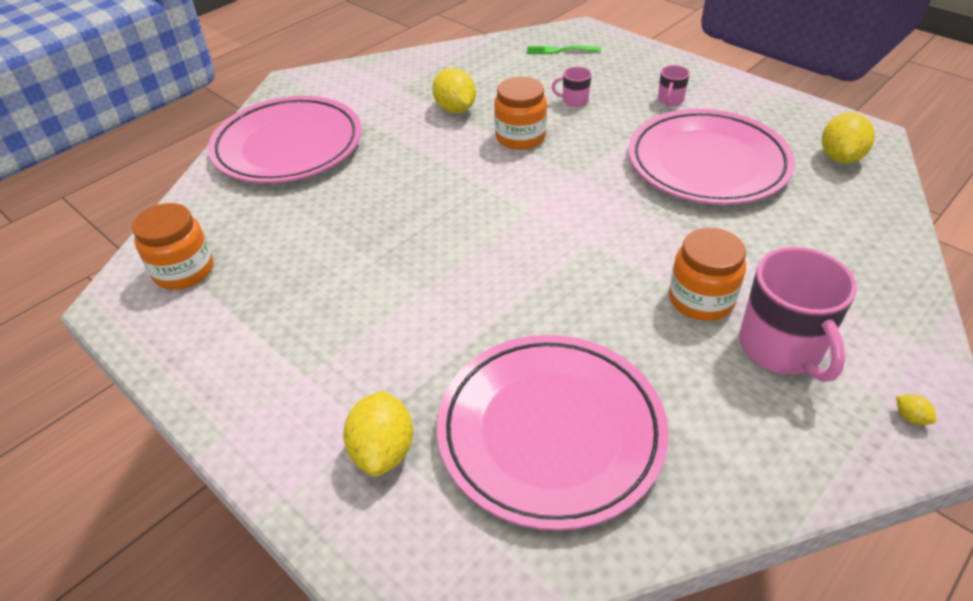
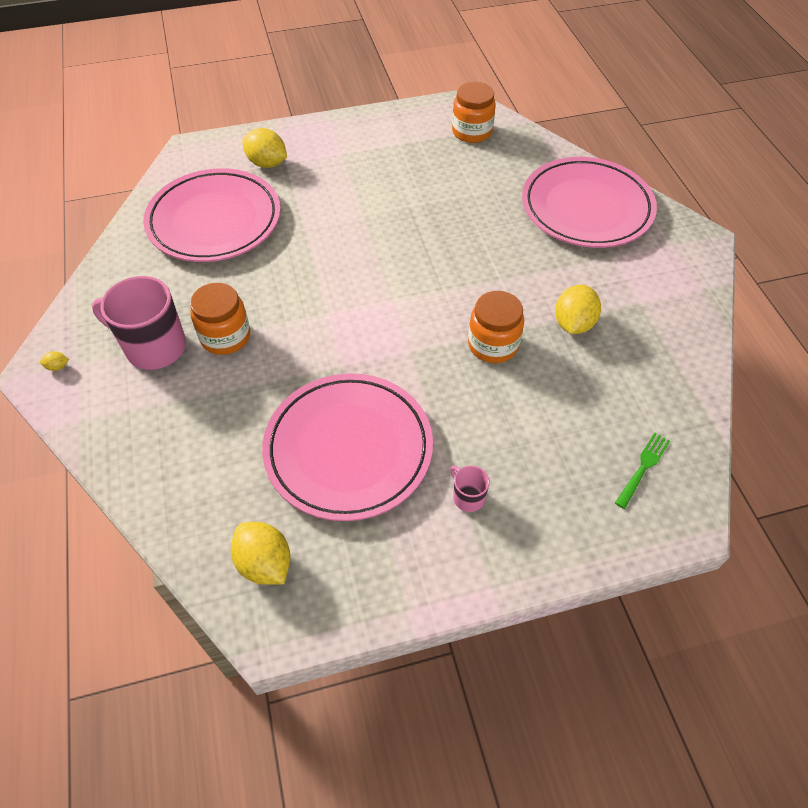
camera: 120 degrees right, 10 degrees up
(455, 109) = (573, 324): yellow lemon -> yellow lemon turned 75 degrees counterclockwise
(574, 101) = (525, 417): pink mug -> none

